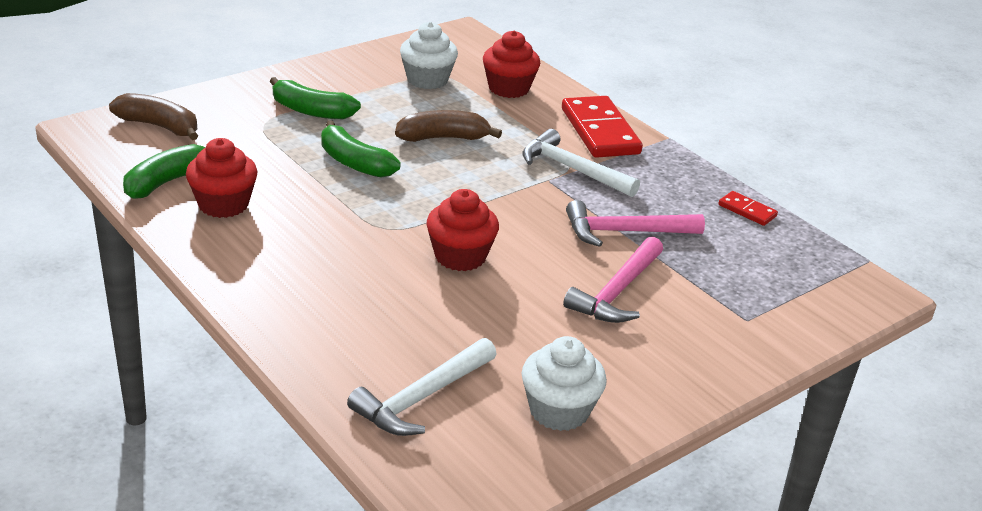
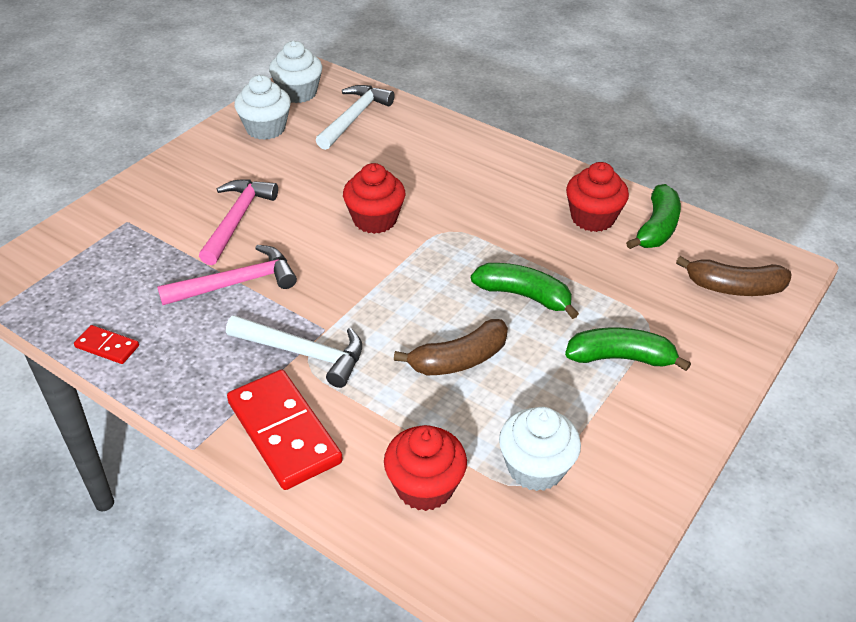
camera: 165 degrees right, 10 degrees up
(491, 468) = (298, 93): none -> white cupcake

